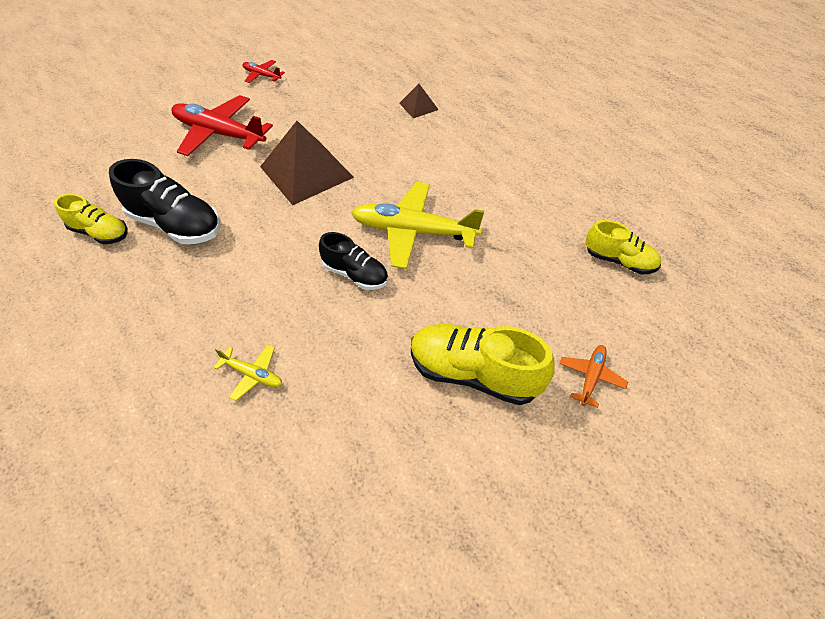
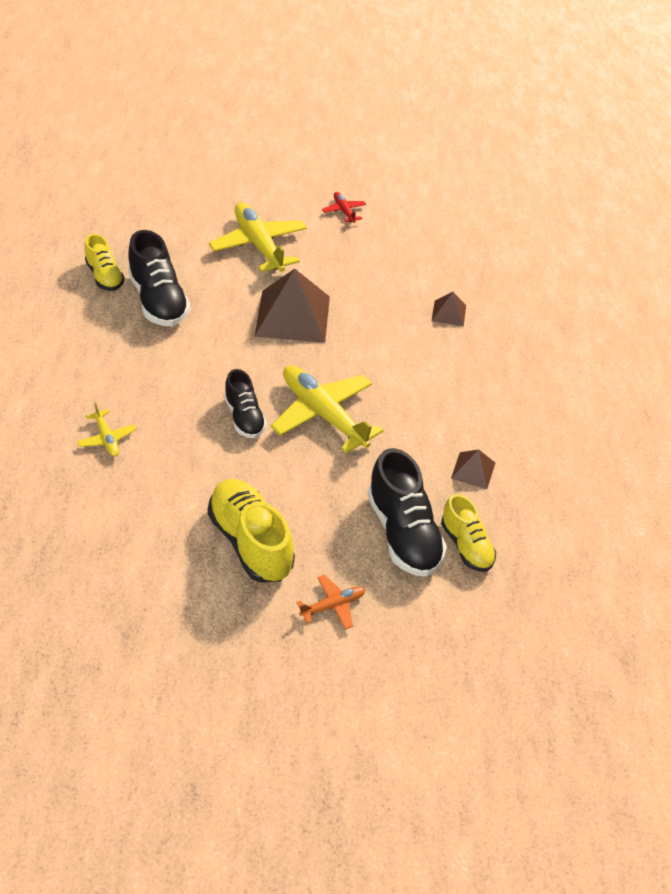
camera: 35 degrees right, 5 degrees down
(220, 134) = (259, 246): red plane -> yellow plane
(560, 204) = (473, 470): none -> brown pyramid
(571, 282) = (403, 533): none -> black shoe

